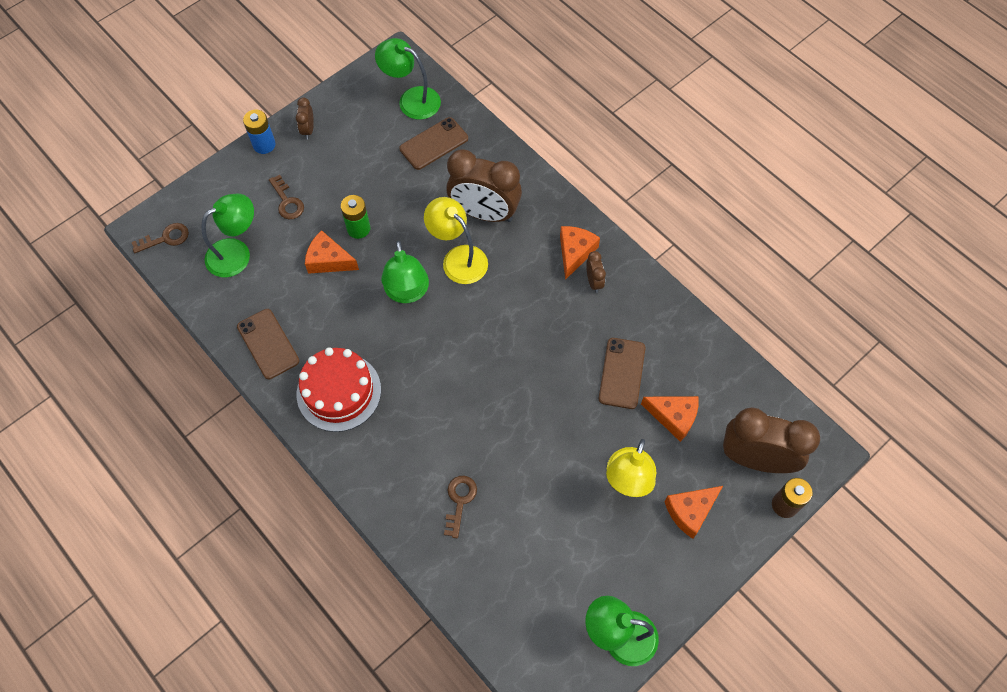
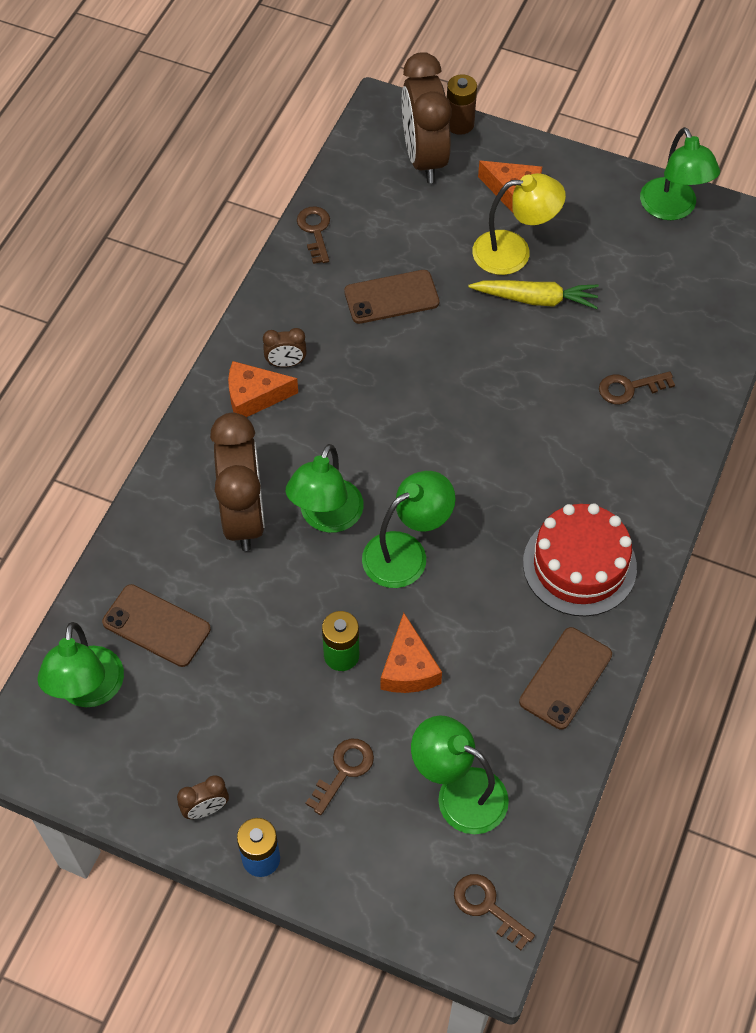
camera: 115 degrees left, 5 degrees down
(458, 258) = (326, 517): yellow lamp -> green lamp
(573, 475) = (536, 299): none -> yellow carrot
(594, 282) = (286, 363): brown clock -> brown clock turned 150 degrees counterclockwise
(673, 417) = (417, 236): orange cheese -> none
(709, 347) = (315, 231): none -> brown key

